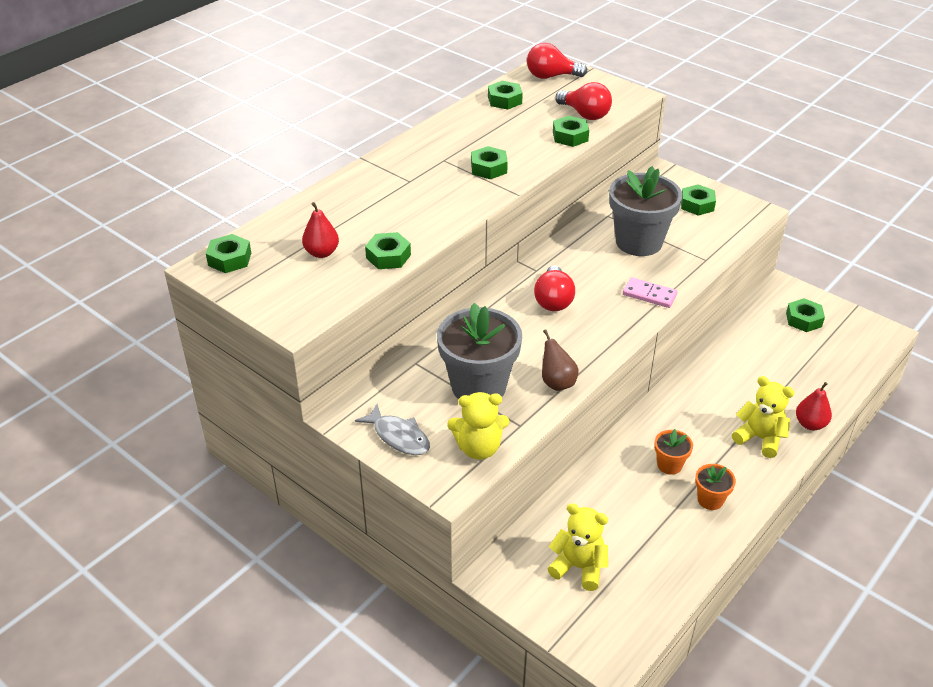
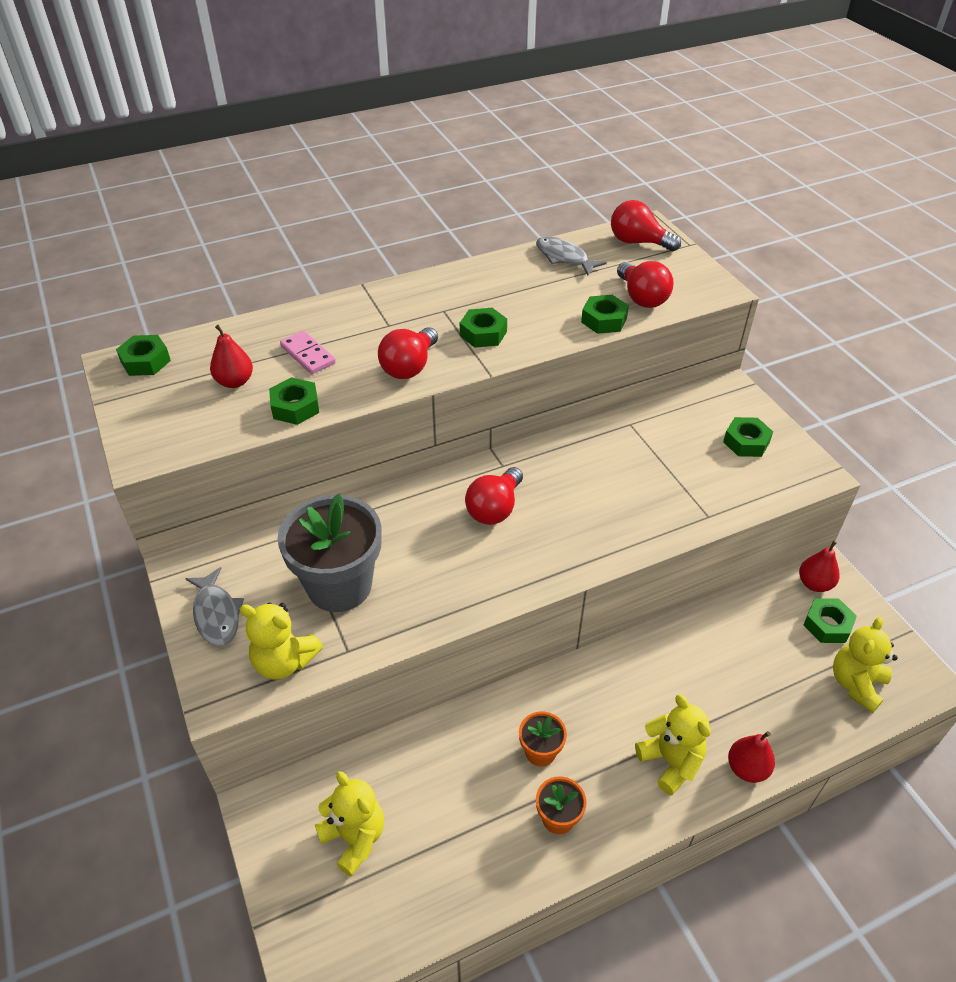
camera: 25 degrees right, 5 degrees up
(452, 205) = (409, 367): none -> red light bulb
(504, 100) = (564, 258): green nut -> grey fish
(557, 382) = (425, 613): brown pear -> none
(639, 242) = (643, 468): grey flower pot -> none
(649, 295) = (608, 539): pink domino -> pink domino (308, 355)
(779, 296) = (814, 584): none -> red pear
(844, 349) = (856, 684): none -> yellow teddy bear

